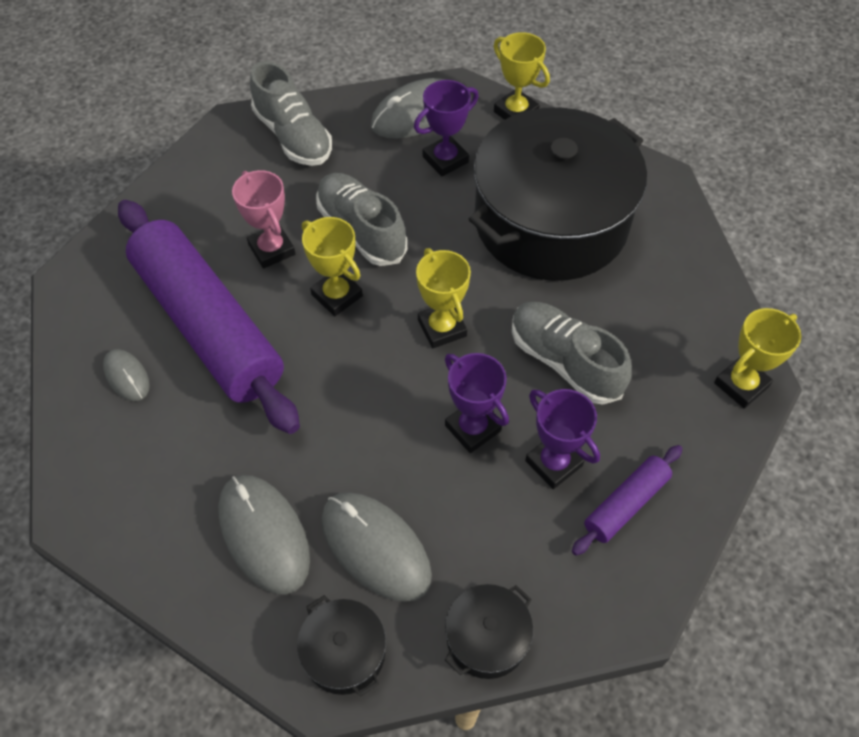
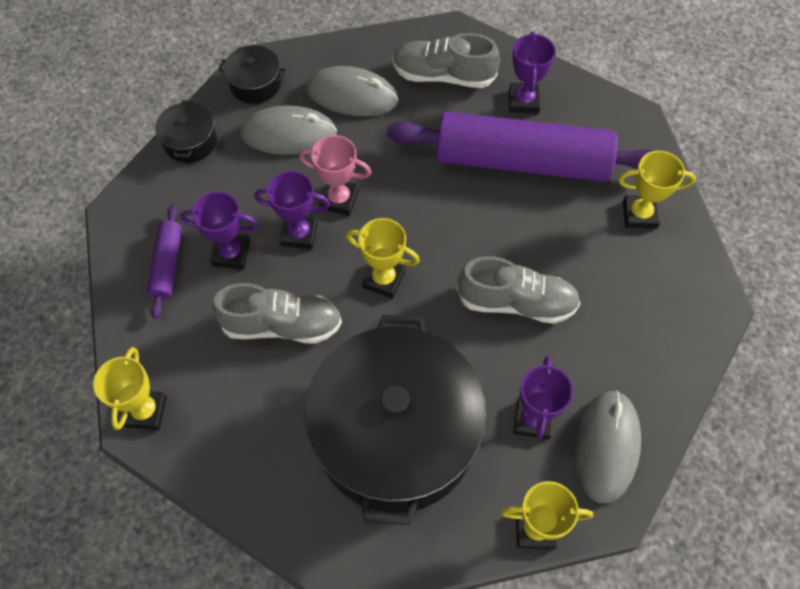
camera: 135 degrees right, 5 degrees up
(127, 376) = (523, 101): grey mouse -> purple trophy
(272, 249) = (553, 237): pink trophy -> pink trophy (339, 199)
(293, 136) = (661, 334): grey shoe -> grey shoe (443, 75)
(337, 295) = (473, 243): yellow trophy -> yellow trophy (639, 214)

